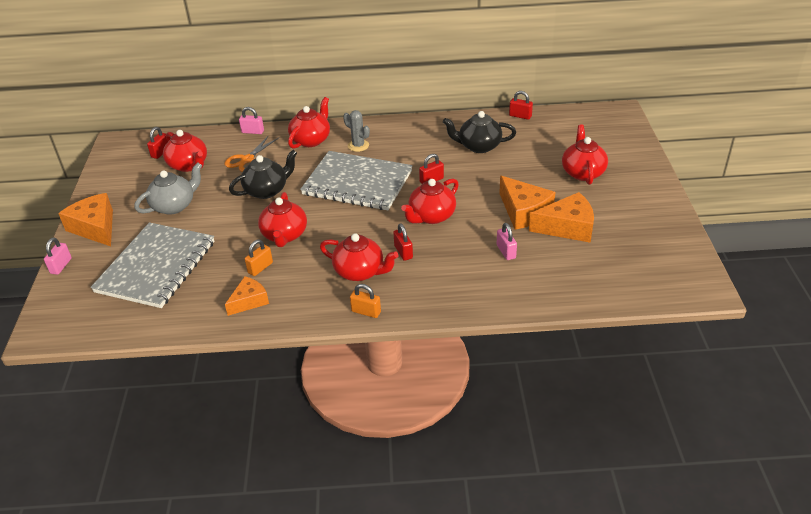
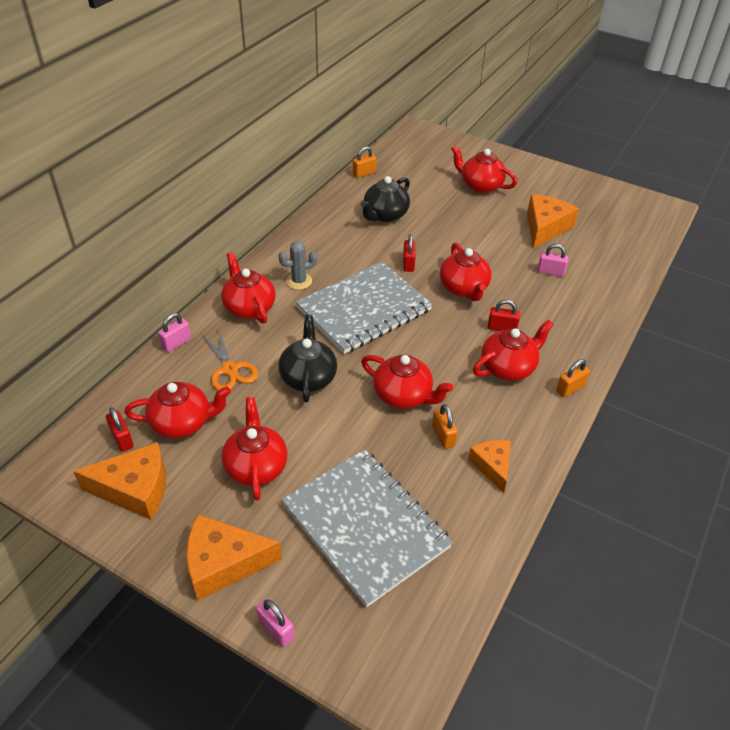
camera: 60 degrees left, 5 degrees up
(174, 206) = (256, 466): grey teapot -> red teapot
(520, 116) = (364, 173): red padlock -> orange padlock
(523, 211) = (504, 238): orange cheese -> orange cheese (135, 489)

